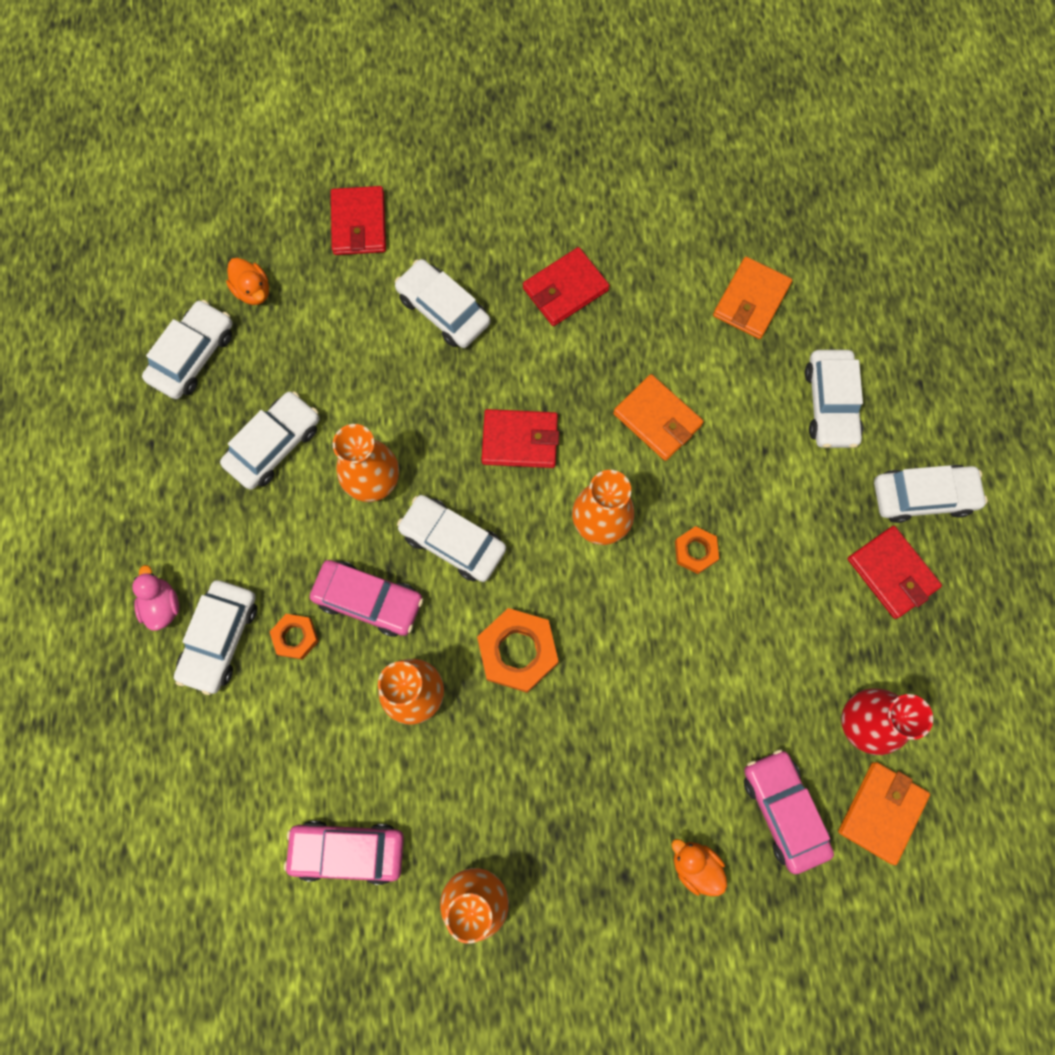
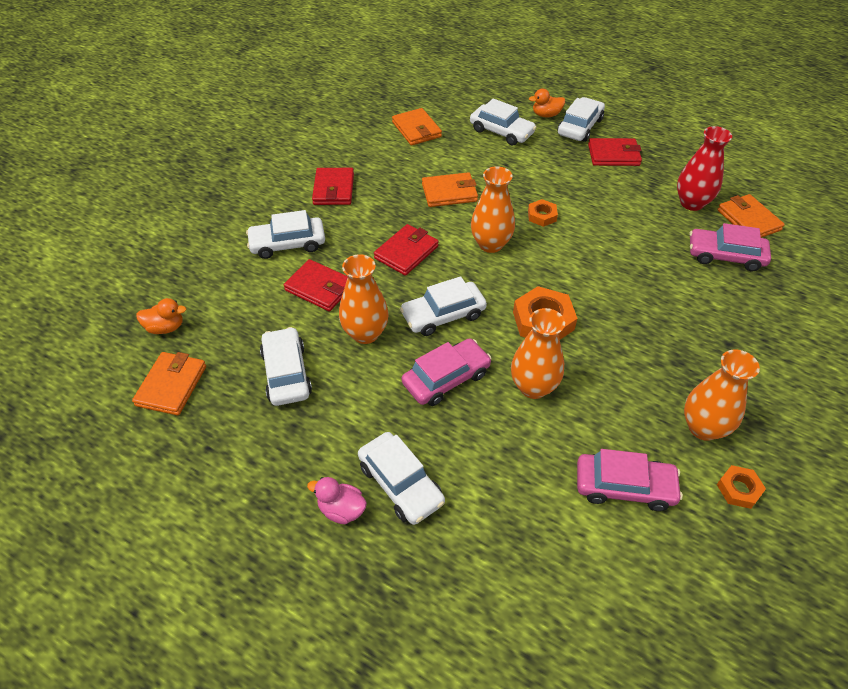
camera: 55 degrees left, 25 degrees down
(193, 356) = (171, 386): white car -> orange wallet
(295, 637) = (438, 435): orange nut -> orange nut (738, 489)
(348, 851) = (624, 487): pink car -> pink car turned 120 degrees counterclockwise
(359, 223) = (186, 253): red wallet -> red wallet (319, 288)
(695, 865) = (739, 308): orange duck -> orange duck (546, 115)

